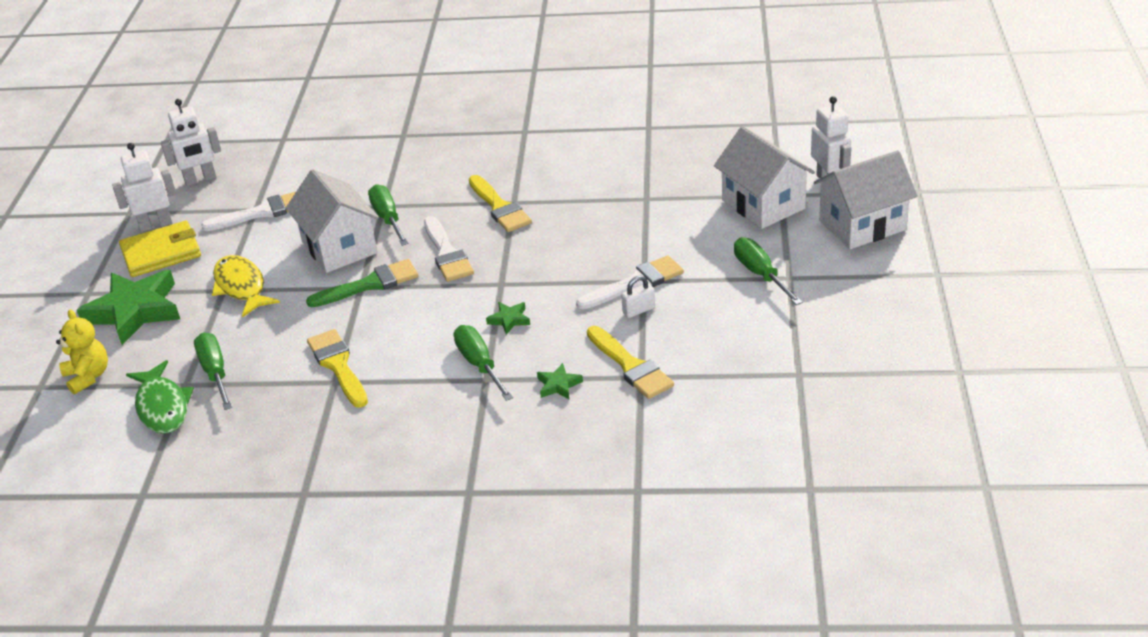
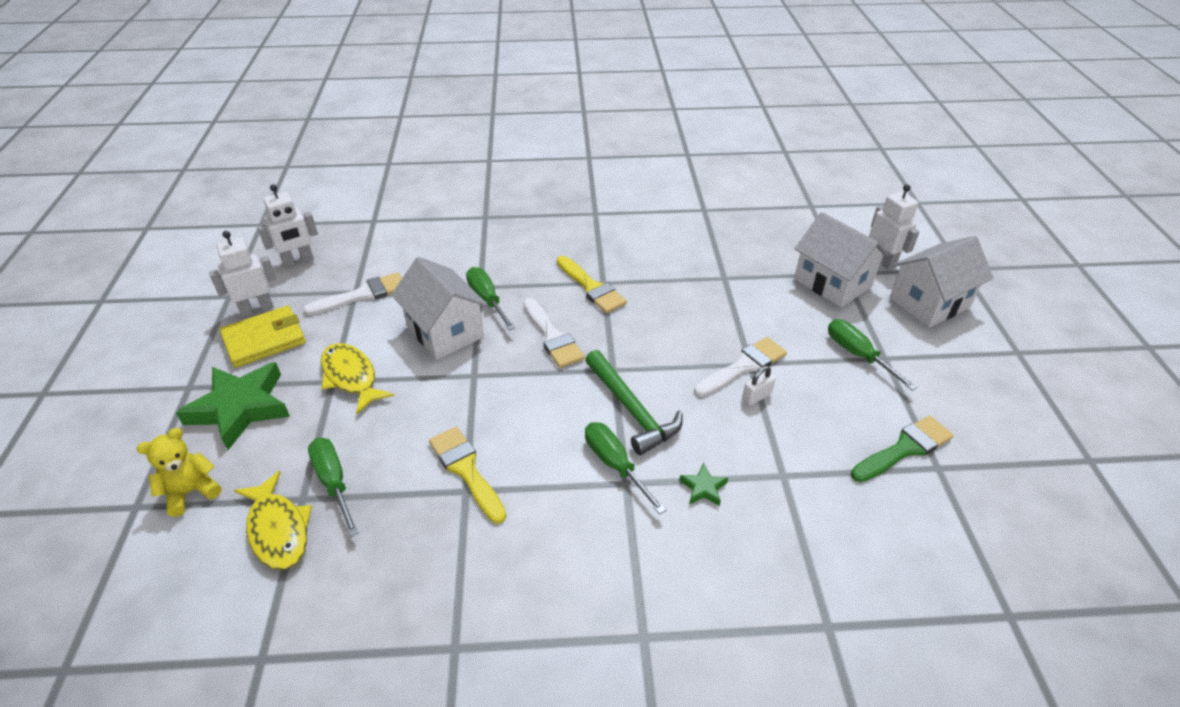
camera: 10 degrees left, 5 degrees up
(88, 376) = (191, 492): yellow teddy bear -> yellow teddy bear turned 90 degrees counterclockwise
(162, 406) = (278, 529): green fish -> yellow fish
(370, 284) = (483, 372): green brush -> green brush (904, 449)
(509, 320) = (632, 410): green star -> green hammer
(630, 366) = (770, 463): yellow brush -> none

